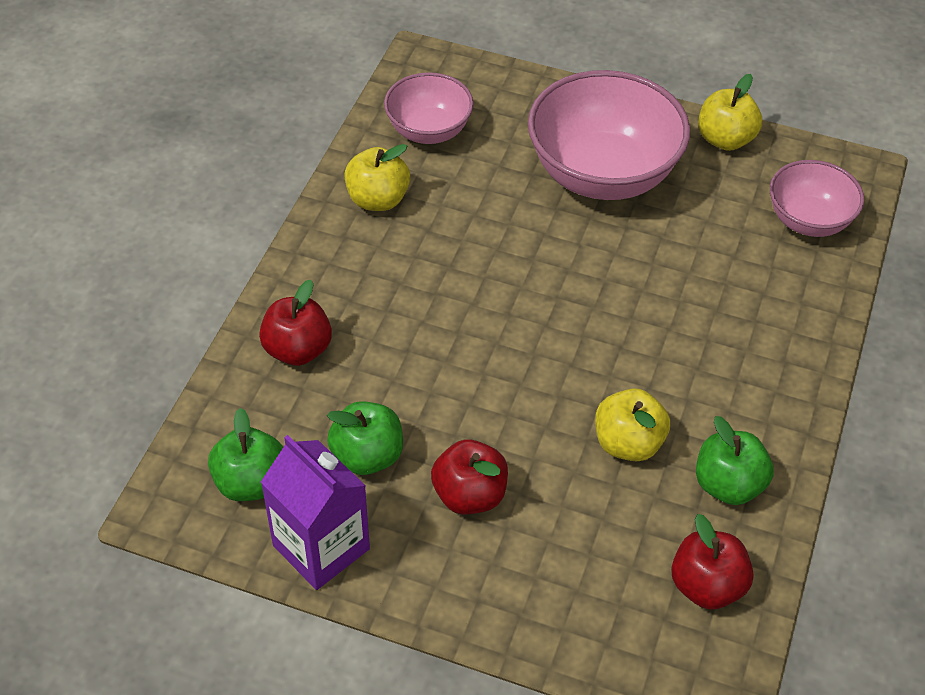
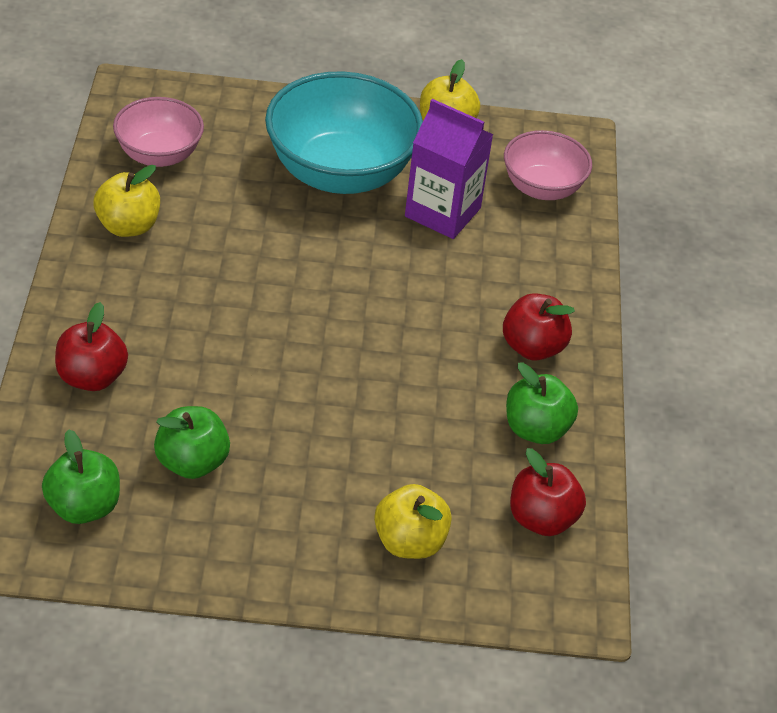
camera: 20 degrees left, 5 degrees down
(321, 547) = (172, 552): purple carton -> purple carton (442, 212)
(469, 495) = (301, 480): red apple -> red apple (533, 347)
(602, 174) = (340, 173): pink bowl -> turquoise bowl
(628, 443) = (435, 409): yellow apple -> yellow apple (409, 542)

